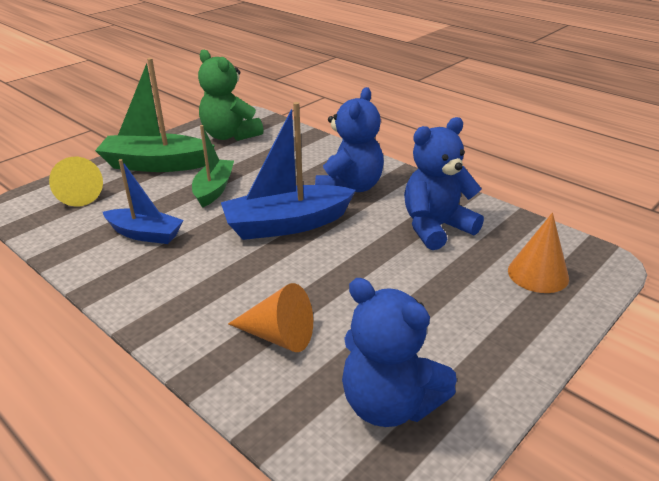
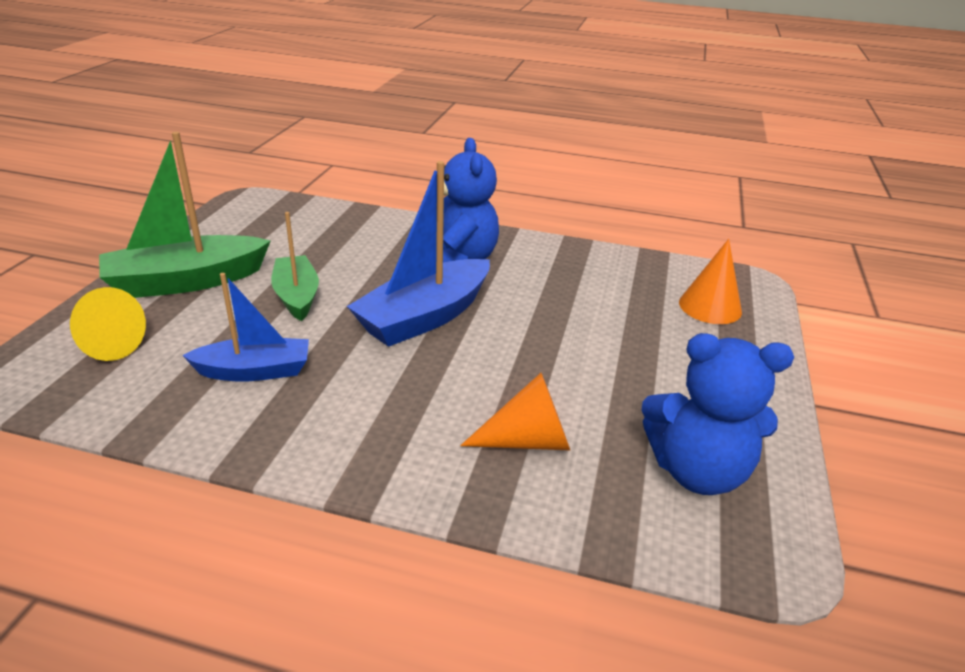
camera: 30 degrees left, 0 degrees up
(230, 135) = (257, 228): green teddy bear -> none
(436, 228) = (582, 284): blue teddy bear -> none

